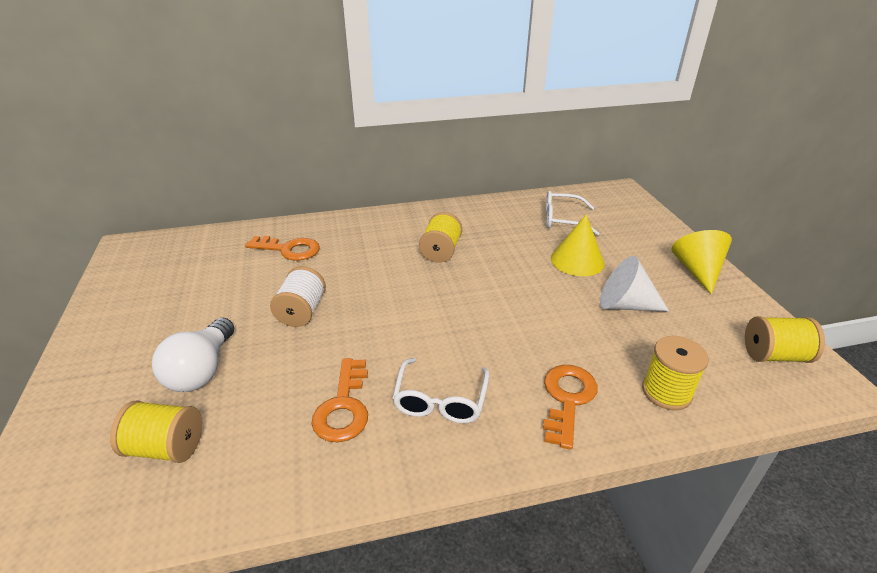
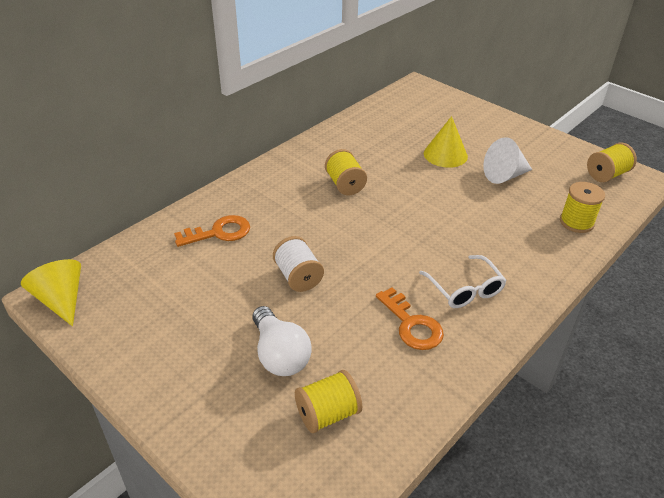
camera: 35 degrees left, 5 degrees up
(562, 220) = (403, 125): white glasses -> none
(567, 399) = (532, 252): orange key -> none
(697, 271) = (522, 134): yellow cone -> yellow cone (61, 300)

